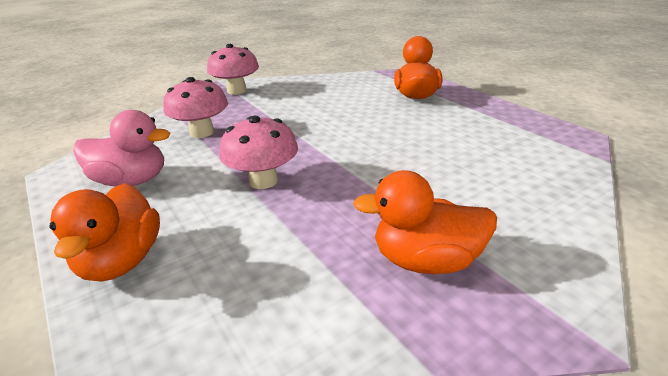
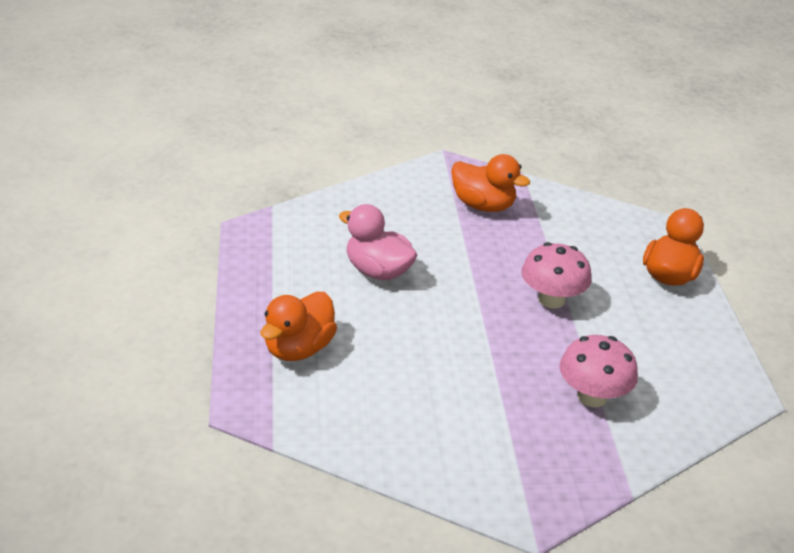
camera: 155 degrees left, 5 degrees up
(131, 181) = (670, 349): pink duck -> pink duck (378, 271)
(236, 91) = (518, 484): pink mushroom -> none

